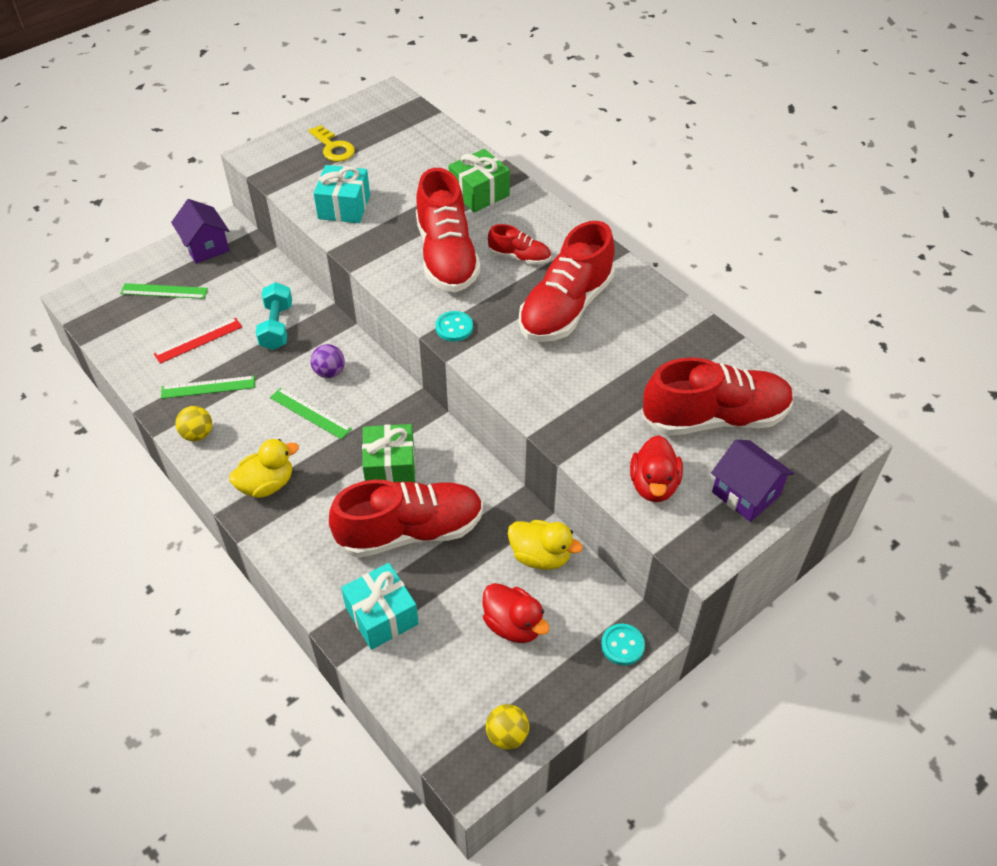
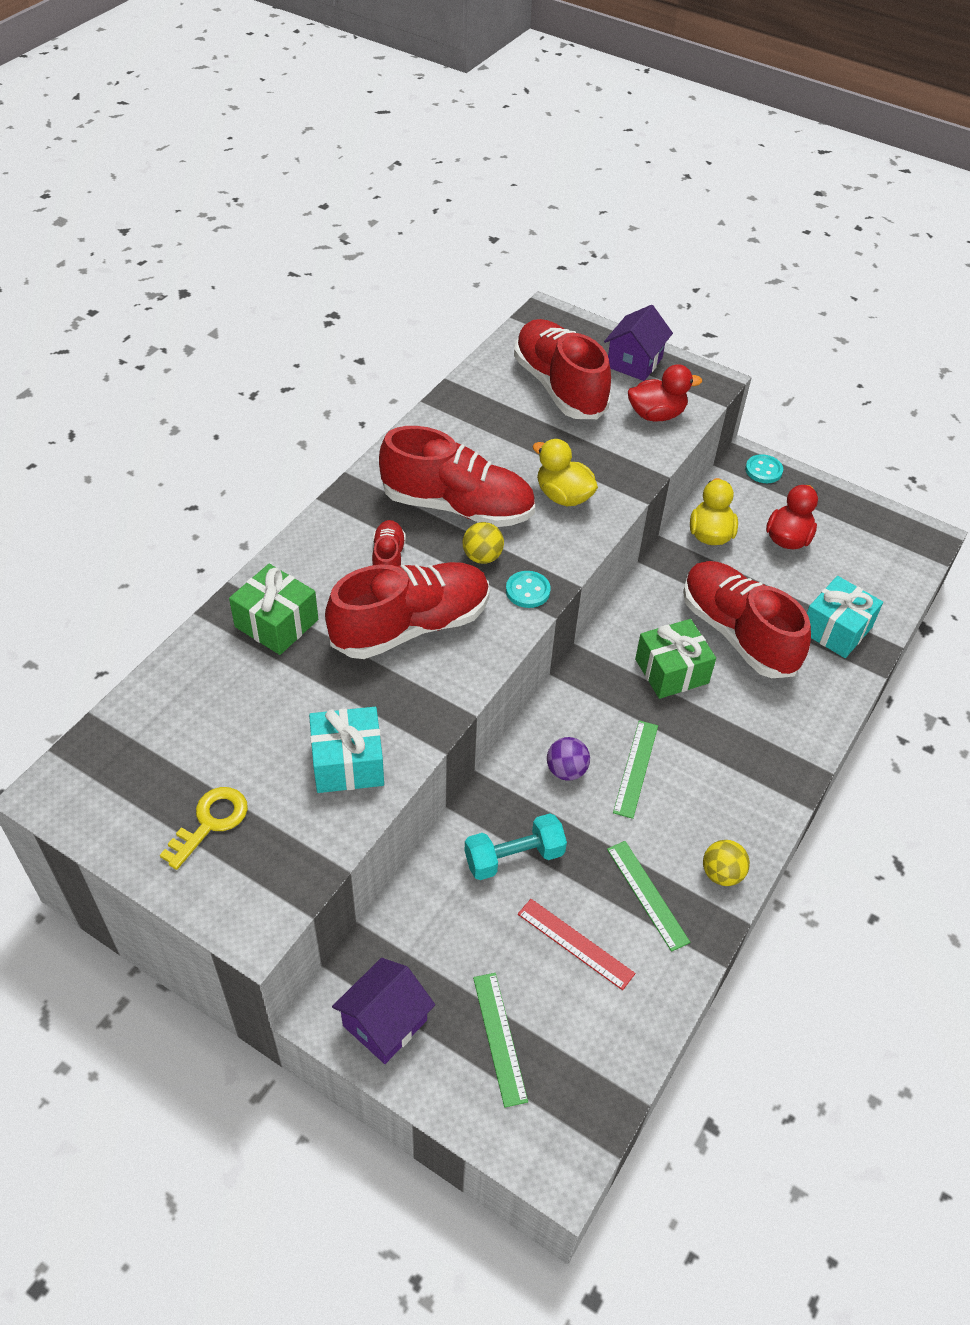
camera: 110 degrees left, 0 degrees up
(267, 484) = (751, 774): yellow duck -> yellow duck (563, 496)
(507, 735) = (883, 523): yellow ball -> yellow ball (482, 557)

